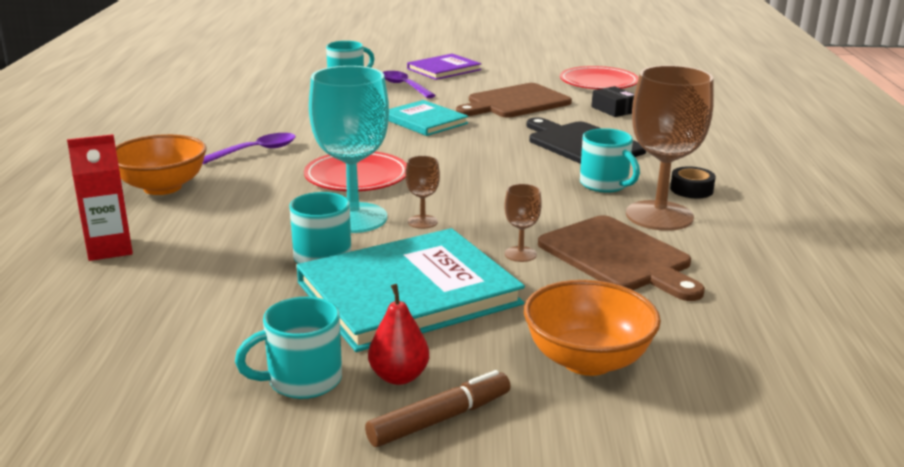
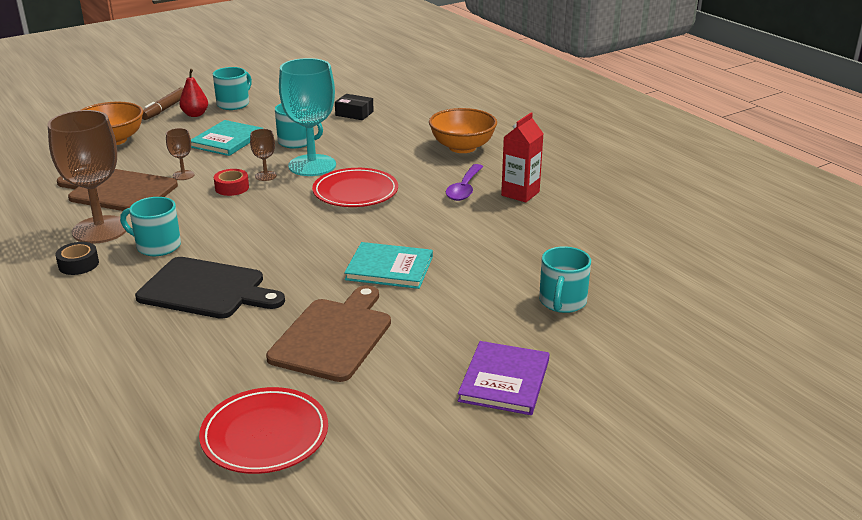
camera: 145 degrees right, 5 degrees up
(109, 249) = (411, 115): red carton -> red carton (520, 193)
(404, 86) = (492, 319): purple spoon -> none
(408, 293) = (227, 140): turquoise book -> turquoise book, size x0.57
(477, 219) = (232, 188): none -> red tape
(614, 109) = (206, 367): black box -> black box (354, 113)

